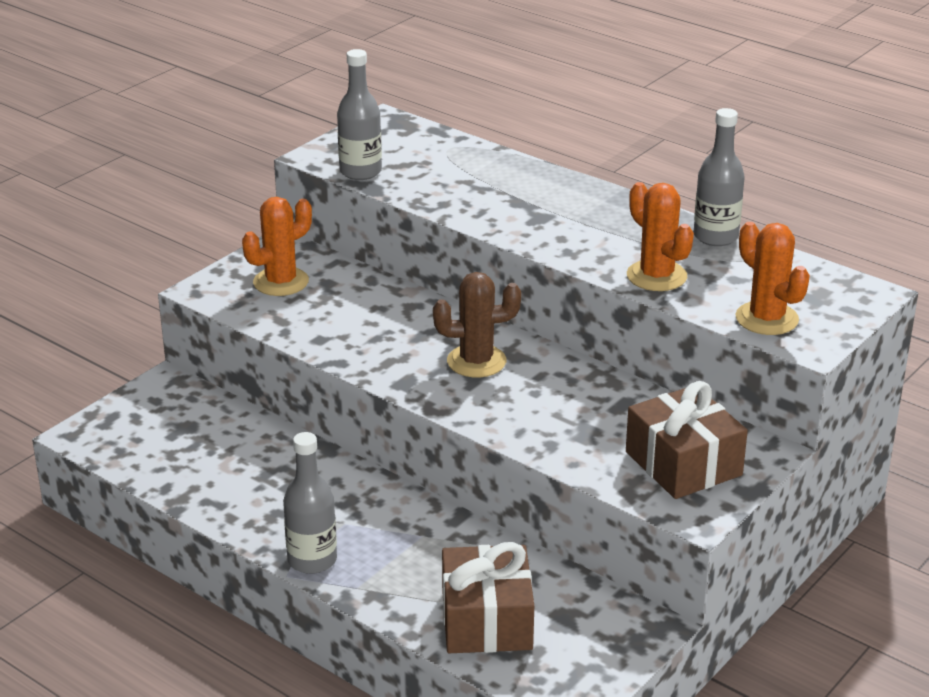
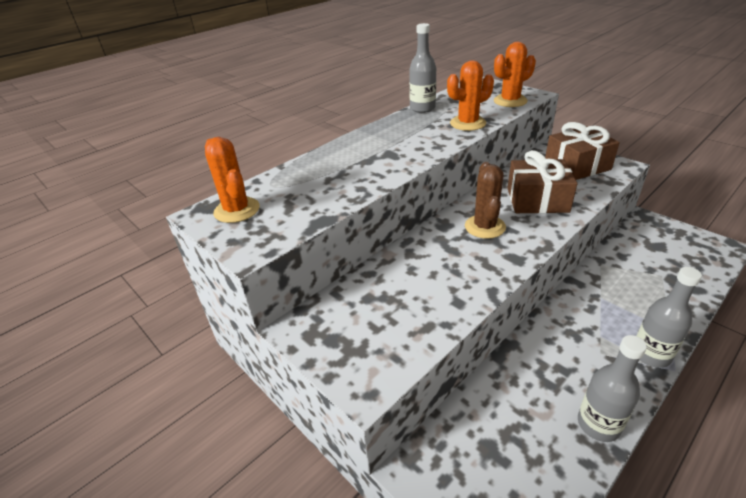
camera: 80 degrees left, 5 degrees up
(281, 282) = (362, 327): orange cactus -> orange cactus (237, 210)
(360, 172) = (293, 226): grey bottle -> grey bottle (598, 424)
(486, 620) = (673, 273): brown gift -> brown gift (537, 200)

